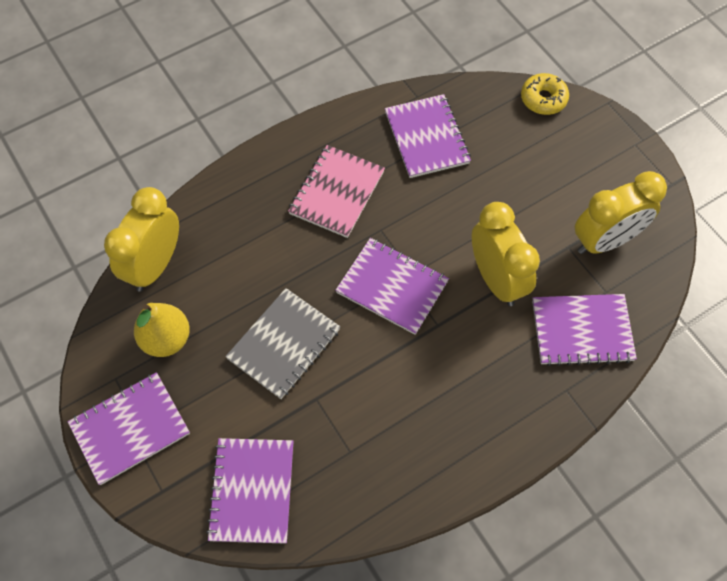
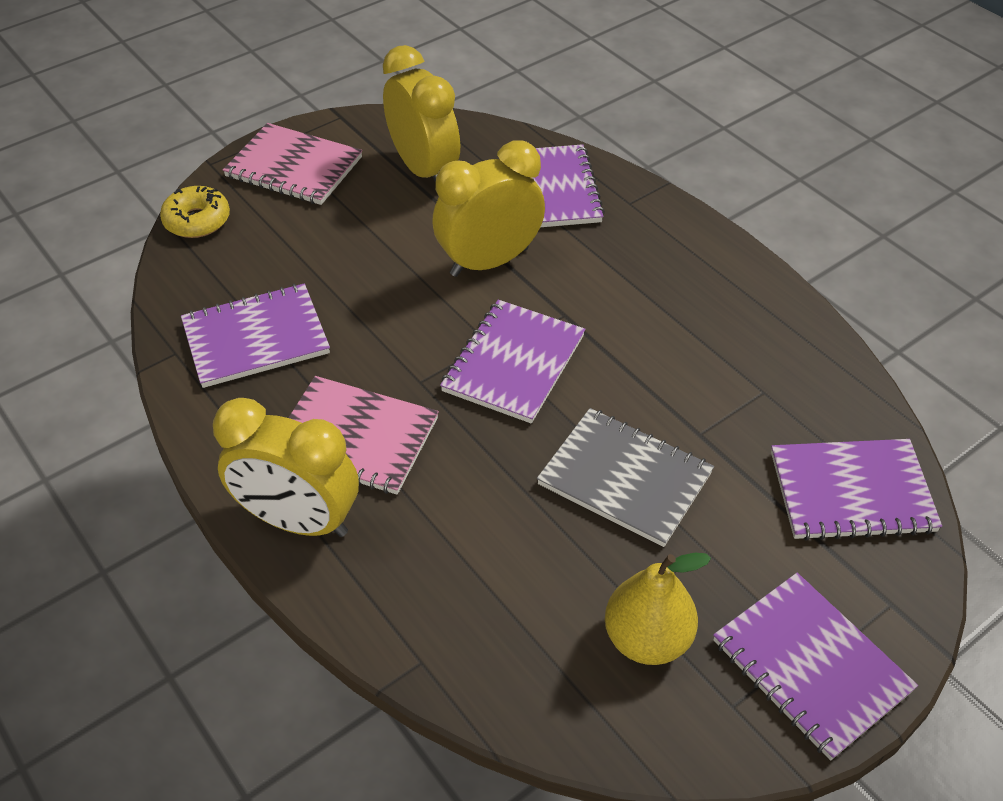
camera: 95 degrees left, 15 degrees down
(155, 265) = (510, 681): yellow clock -> yellow clock (298, 521)
(605, 154) = (294, 167): none -> pink notebook

